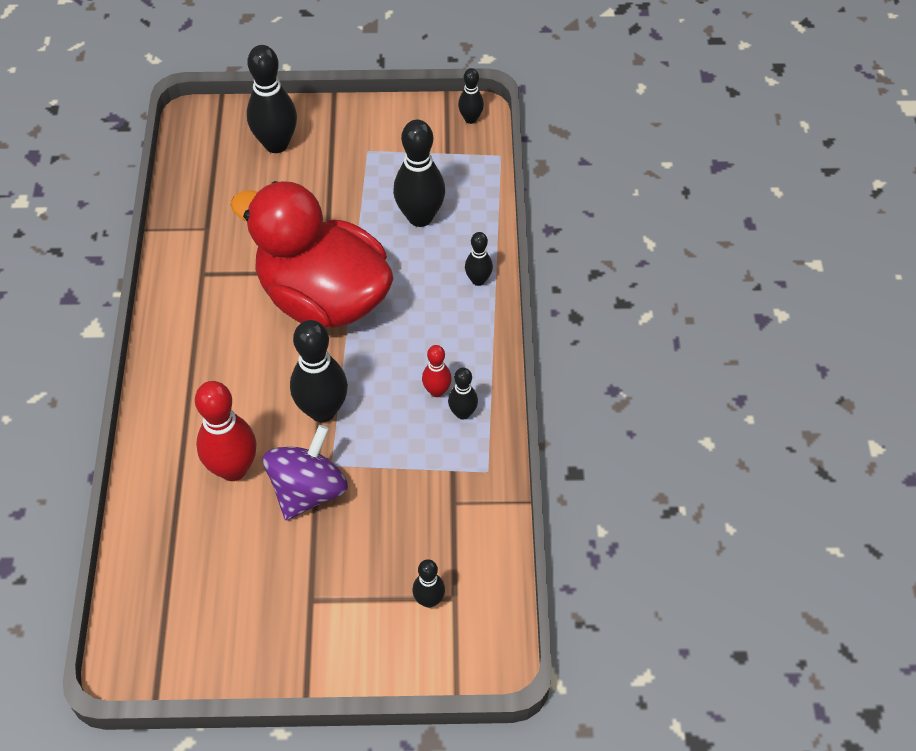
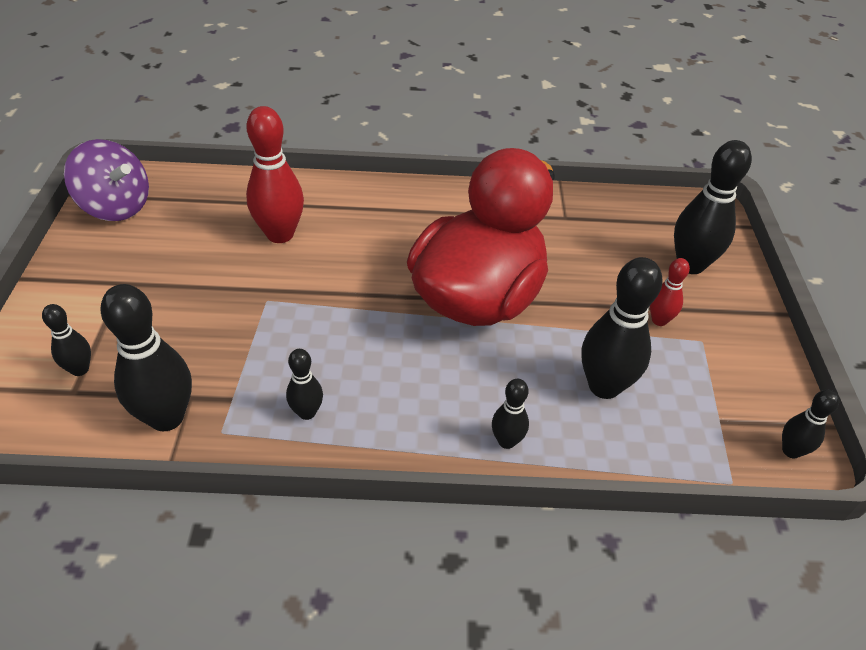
camera: 90 degrees right, 10 degrees down
(308, 490) = (241, 282): purple spinning top -> purple spinning top (116, 207)
(322, 410) = (333, 294): black bowling pin -> black bowling pin (166, 417)
(437, 391) = (342, 389): red bowling pin -> red bowling pin (659, 320)

